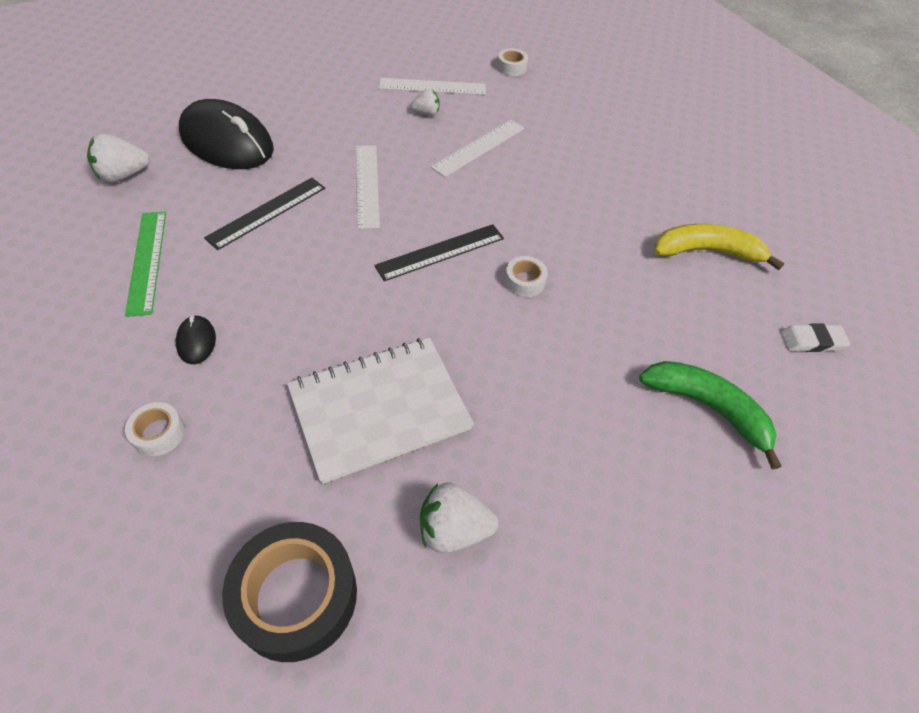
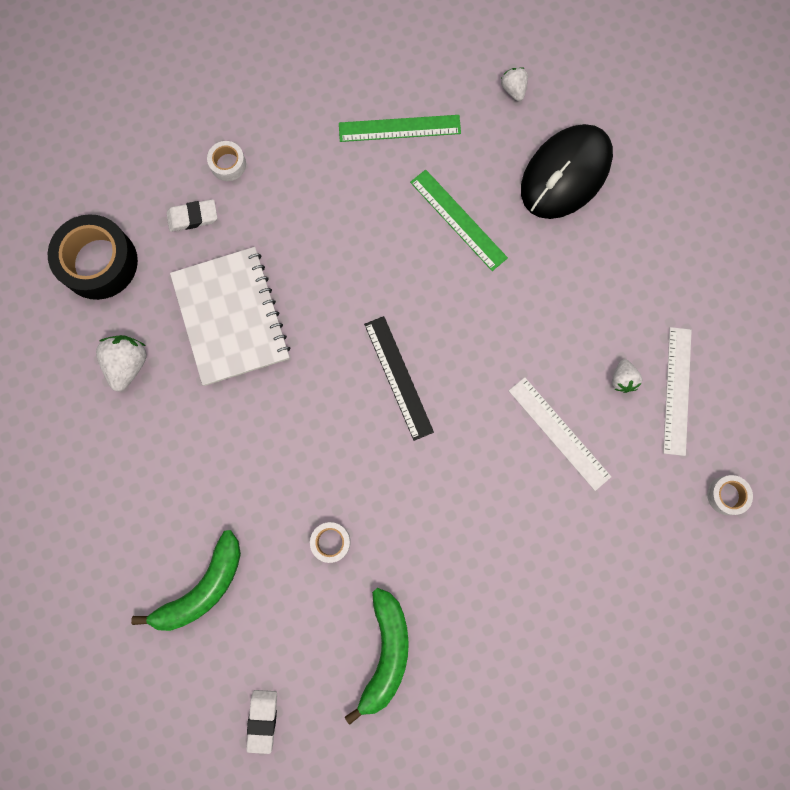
camera: 100 degrees right, 25 degrees up
(123, 175) = (513, 90): white strawberry -> white strawberry, size x0.62
(196, 341) = (309, 178): black mouse -> none
(234, 469) = (193, 217): none -> white eraser
(267, 212) = (458, 220): black ruler -> green ruler
(367, 185) = (496, 311): white ruler -> none
(524, 281) = (356, 452): white tape -> white tape (331, 542)
(706, 252) = (385, 652): yellow banana -> green banana

